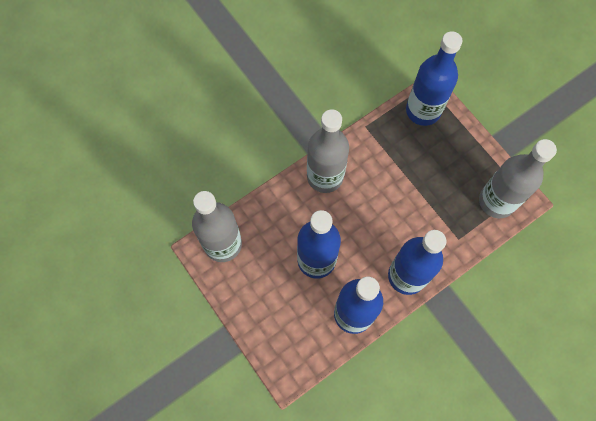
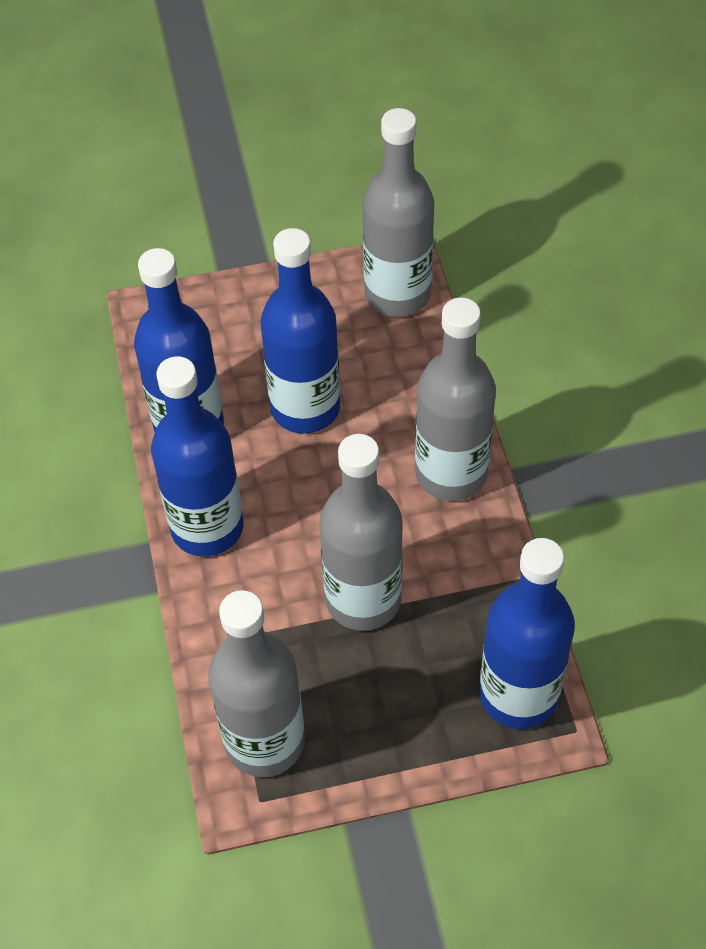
camera: 115 degrees right, 15 degrees down
(409, 189) = (363, 599): none -> grey bottle

